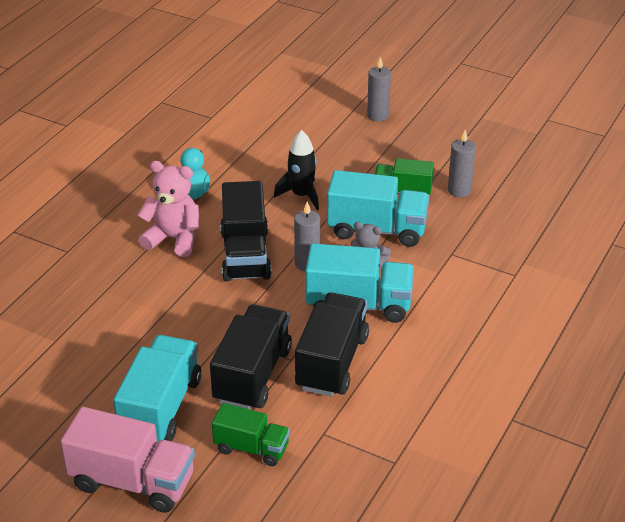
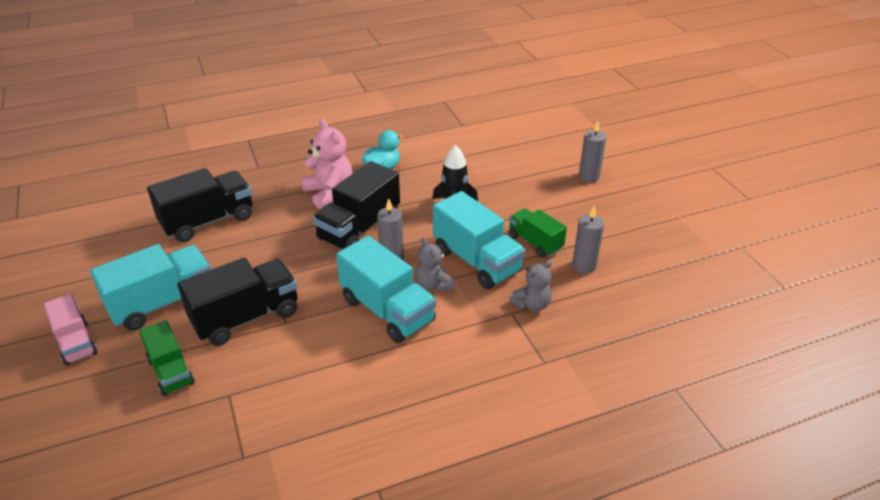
camera: 40 degrees right, 0 degrees up
(132, 482) = (76, 343): pink truck -> pink truck, size x0.61
(332, 362) = (309, 343): black truck -> black truck (208, 221)
(457, 240) = (531, 304): none -> grey teddy bear

